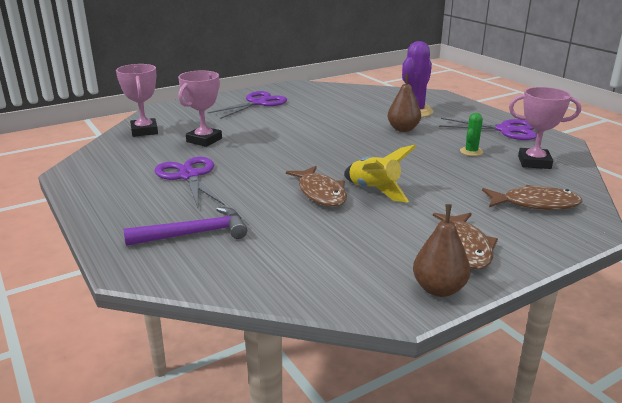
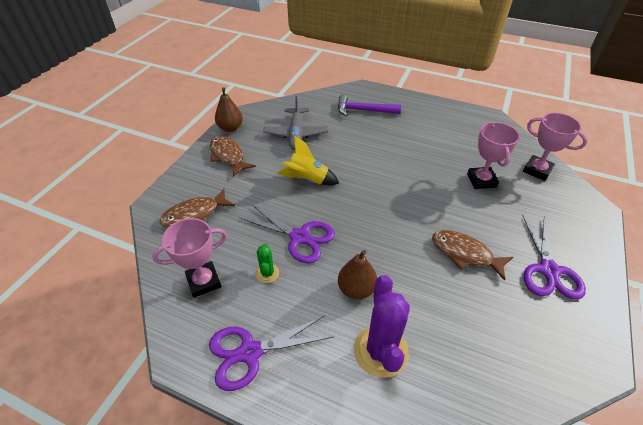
camera: 145 degrees right, 20 degrees up
(189, 176) = (427, 142): purple scissors -> purple scissors (300, 237)
(194, 234) = (363, 110): purple hammer -> purple hammer turned 60 degrees clockwise
(320, 193) = (337, 162): brown fish -> brown fish (465, 254)
(336, 240) = (296, 134): none -> grey plane

